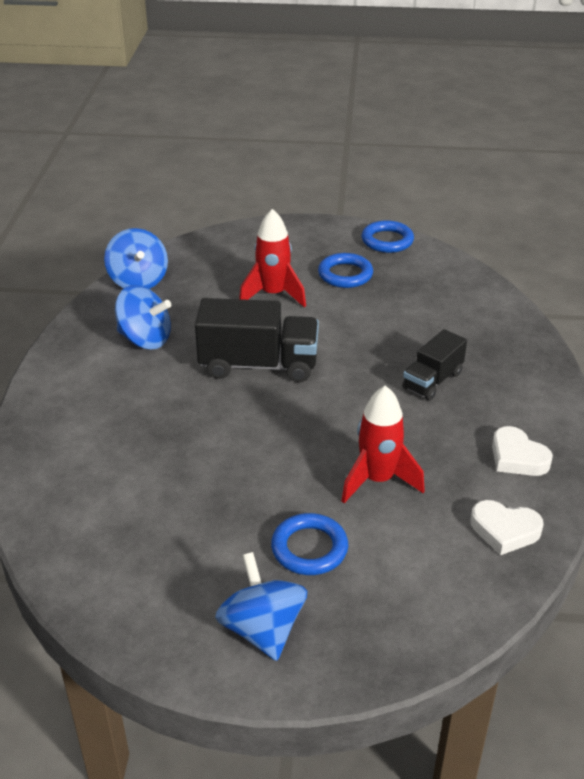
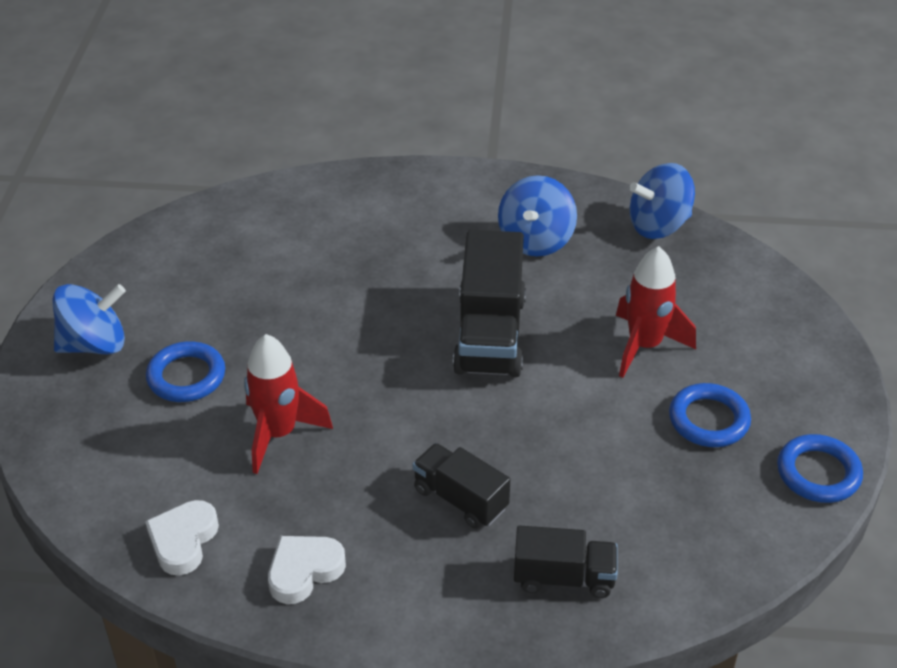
camera: 90 degrees right, 5 degrees up
(492, 337) = (563, 577): none -> black truck

